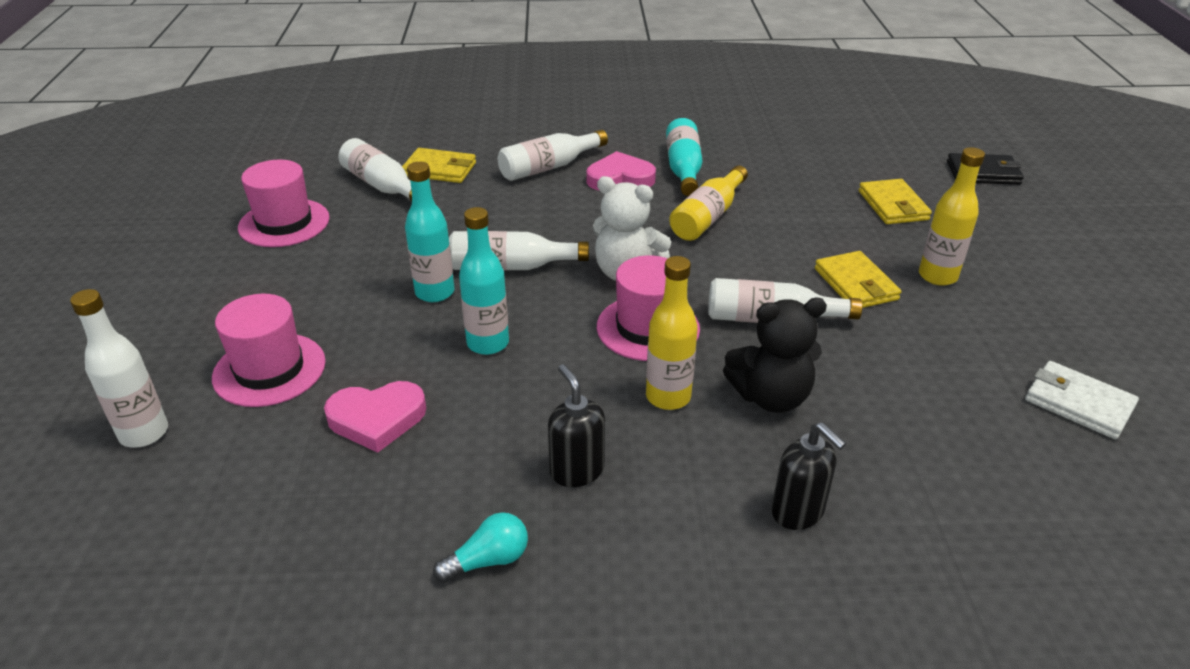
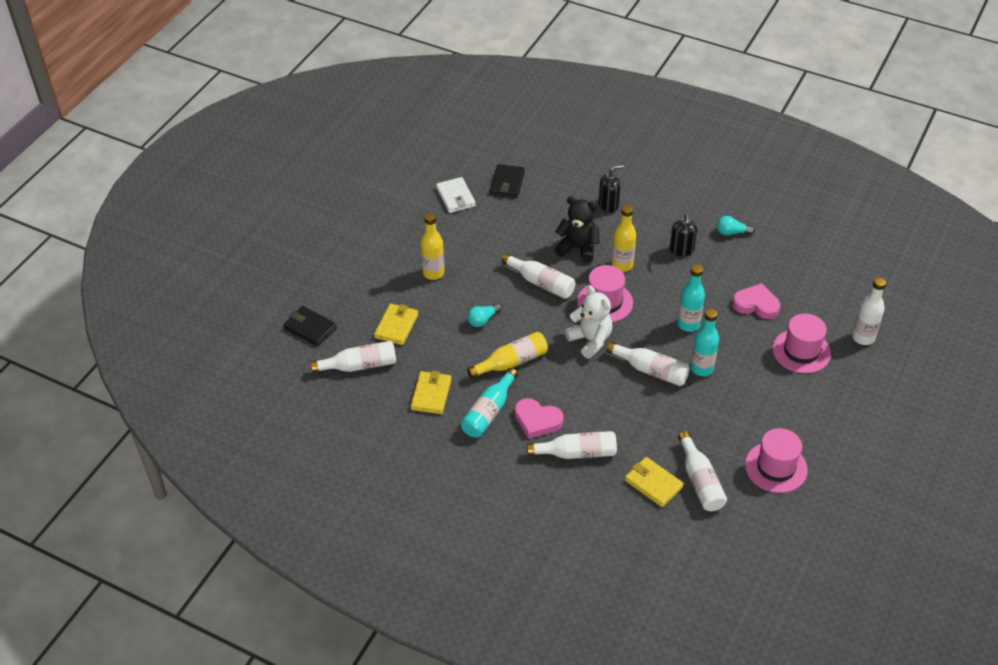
camera: 150 degrees left, 10 degrees up
(797, 246) = (483, 320): none -> turquoise light bulb
(798, 512) = (608, 205): black soap dispenser -> black soap dispenser turned 75 degrees clockwise
(855, 284) = (479, 285): yellow wallet -> yellow wallet (431, 394)
(876, 161) = (359, 365): none -> white bottle
(1037, 473) = (507, 183): none -> black wallet

